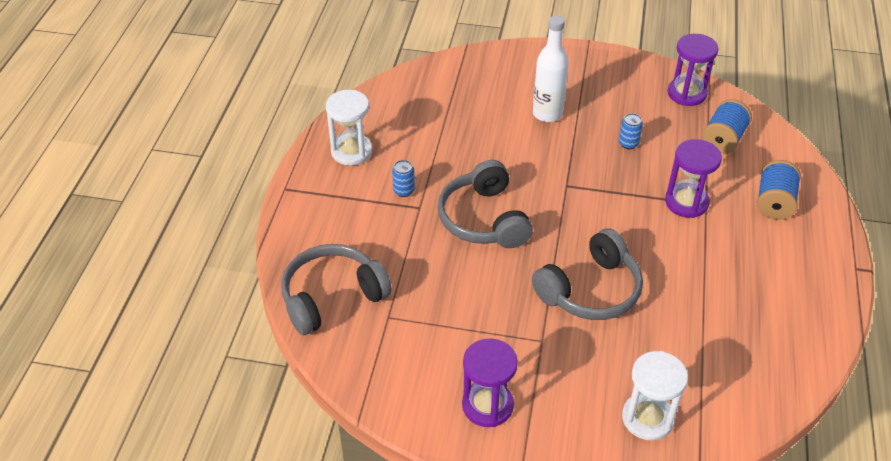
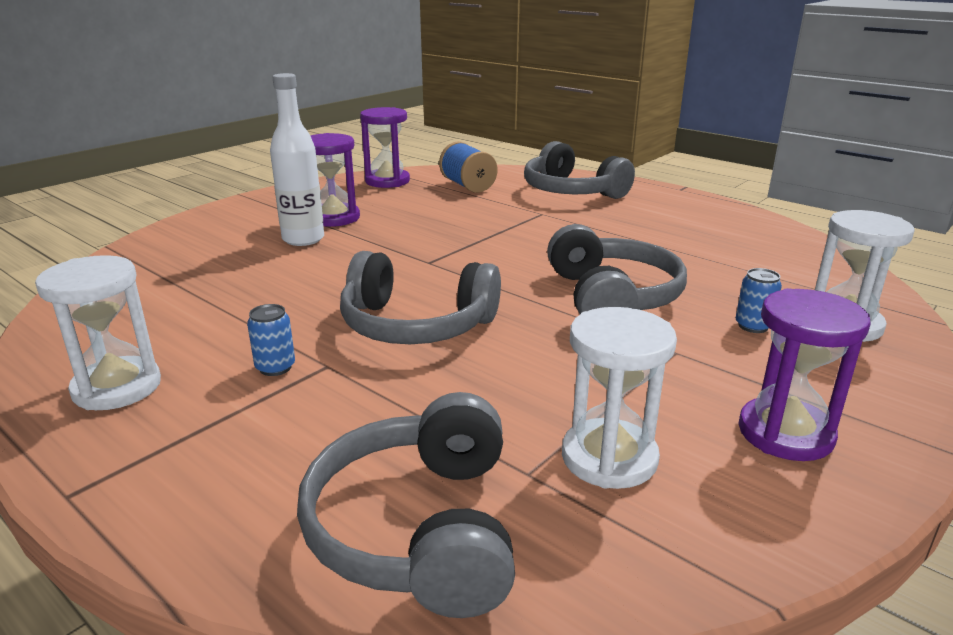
camera: 60 degrees left, 20 degrees down
(418, 341) = (609, 458): none -> white hourglass
(628, 143) = (413, 218): blue can -> blue can (753, 326)
(686, 202) = (529, 219): purple hourglass -> purple hourglass (334, 218)
(774, 203) = (571, 191): blue spool -> grey headphones

